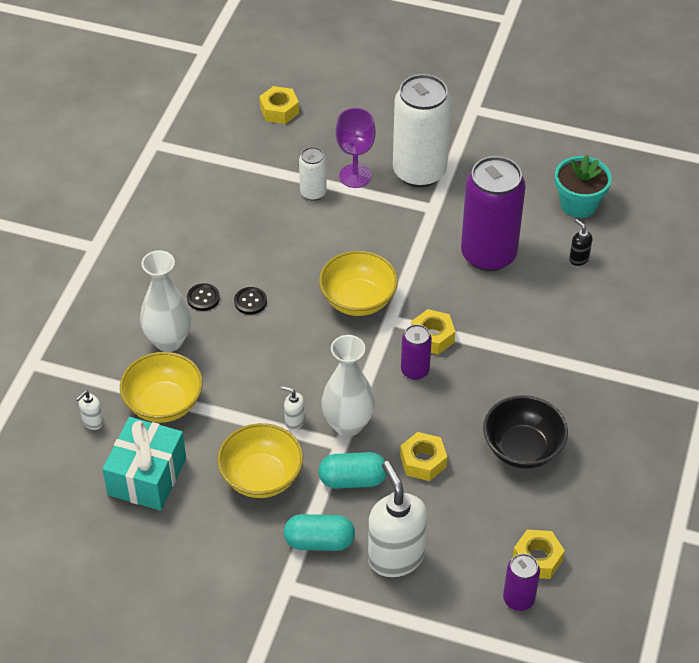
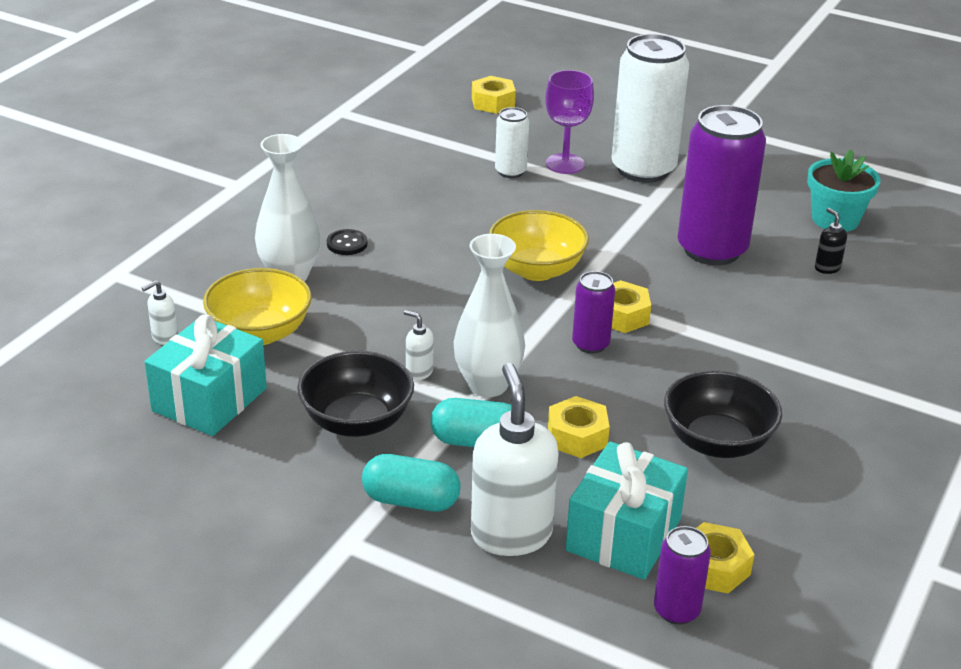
camera: 10 degrees right, 15 degrees down
(250, 301) = (403, 254): black button -> none
(261, 477) = (357, 421): yellow bowl -> black bowl
(472, 543) = (623, 534): none -> turquoise gift

